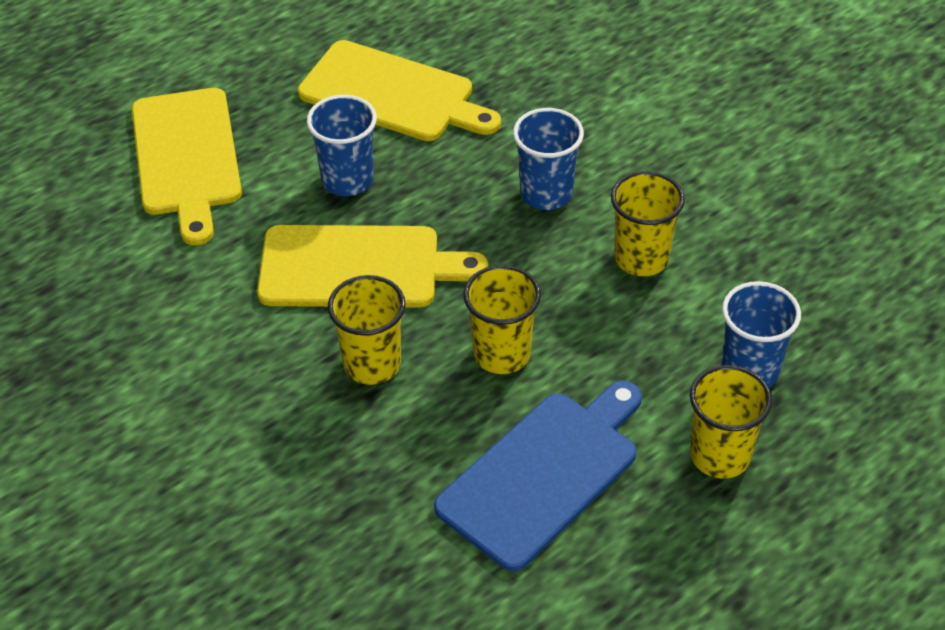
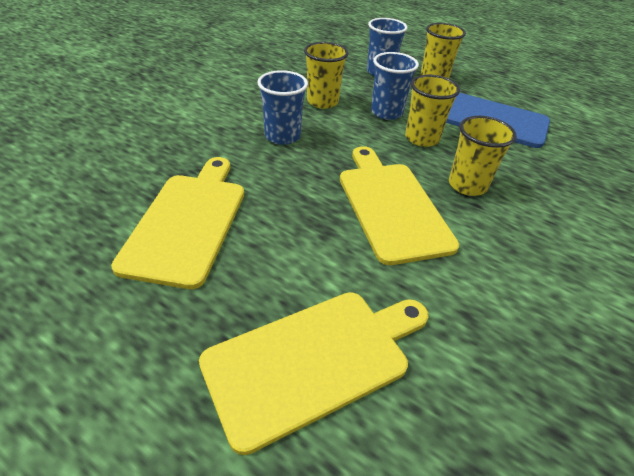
camera: 110 degrees left, 5 degrees down
(347, 180) = (303, 229): blue cup -> blue cup (386, 112)

